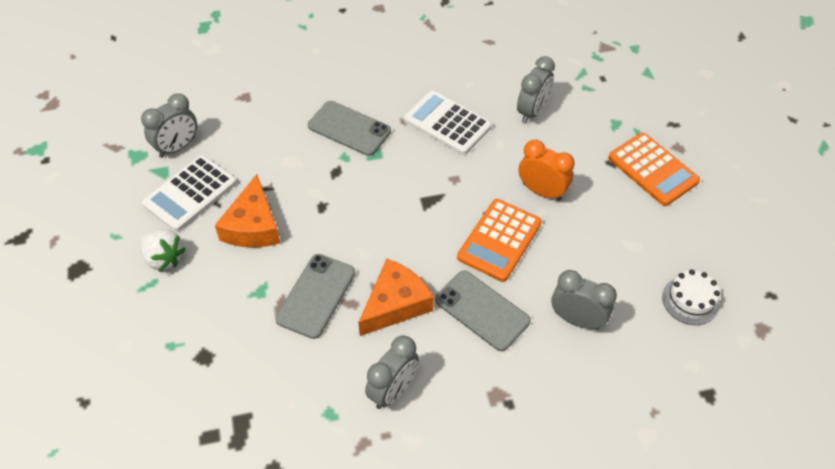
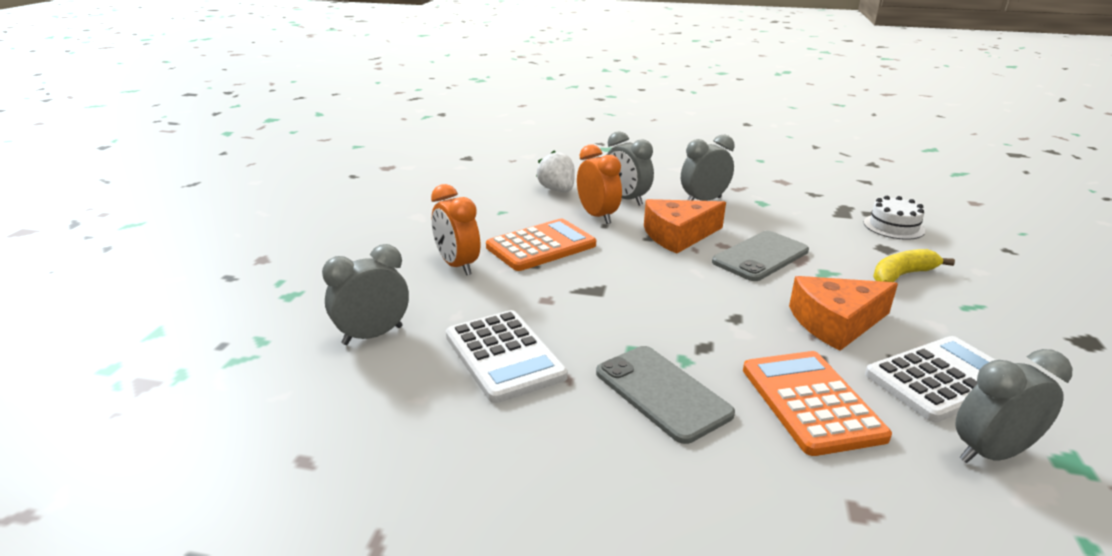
camera: 155 degrees left, 25 degrees down
(164, 258) = (959, 323): white strawberry -> white strawberry (557, 190)
(195, 311) = (902, 275): none -> yellow banana
(253, 226) = (835, 323): orange cheese -> orange cheese turned 135 degrees counterclockwise
(482, 310) = (597, 216): grey phone -> orange clock
(576, 319) = (520, 197): grey clock -> grey clock (626, 199)
(653, 169) = (318, 251): orange calculator -> orange calculator (811, 402)
(690, 300) = (417, 186): white cake -> white cake (893, 226)

